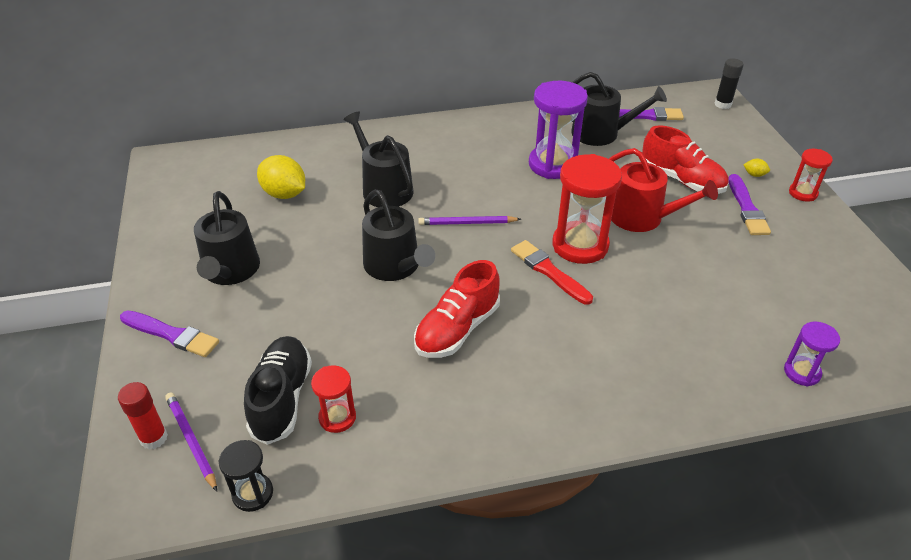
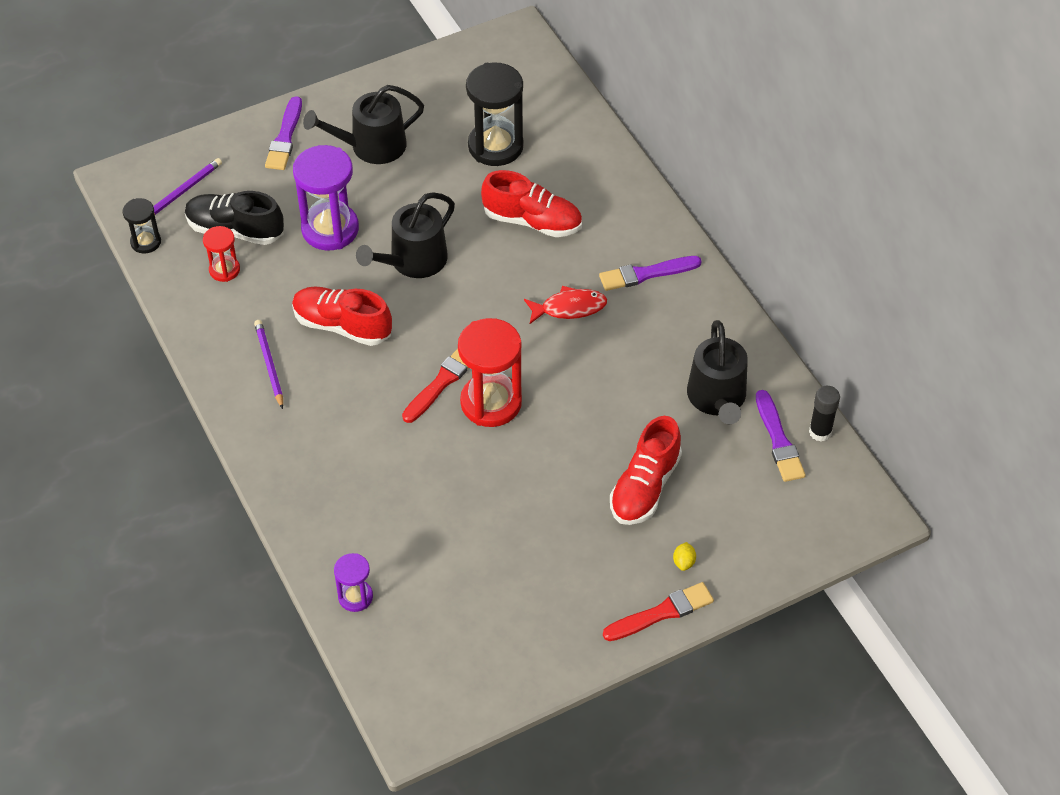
camera: 75 degrees right, 10 degrees up
(154, 438) = (181, 169): red glue stick -> none
(282, 399) = (235, 230): black shoe -> black shoe turned 150 degrees counterclockwise
(284, 194) = (495, 146): yellow lemon -> black hourglass
(384, 188) = (532, 221): black watering can -> red shoe
(467, 223) = (497, 302): purple pencil -> purple pencil (269, 365)
(488, 185) = (569, 308): none -> red fish
(553, 164) = (631, 360): purple hourglass -> purple hourglass (330, 229)
(642, 217) = (557, 453): red watering can -> none
(722, 104) = (846, 527): black glue stick -> black glue stick (820, 432)
(747, 208) = (610, 554): purple brush -> purple brush (646, 274)
(803, 193) = (661, 613): red hourglass -> red brush

